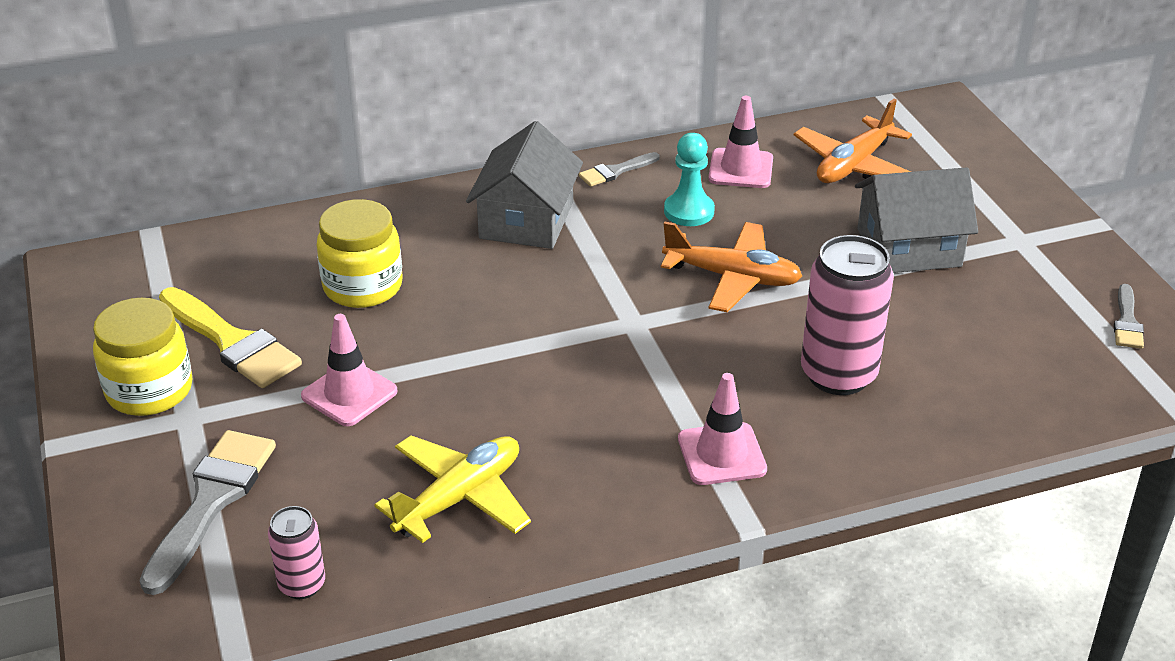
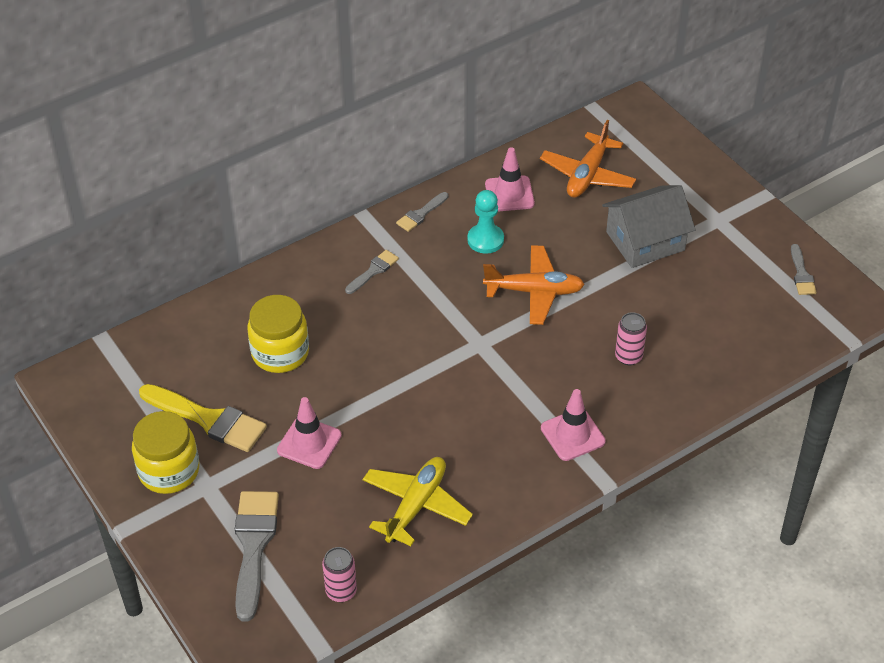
camera: 15 degrees left, 10 degrees up
(526, 220) = (373, 271): grey house -> grey brush
(838, 375) = (628, 356): pink can -> pink can, size x0.53

